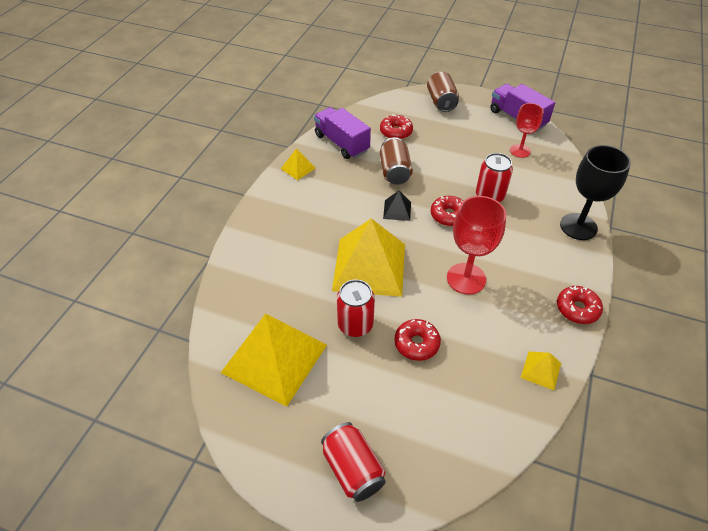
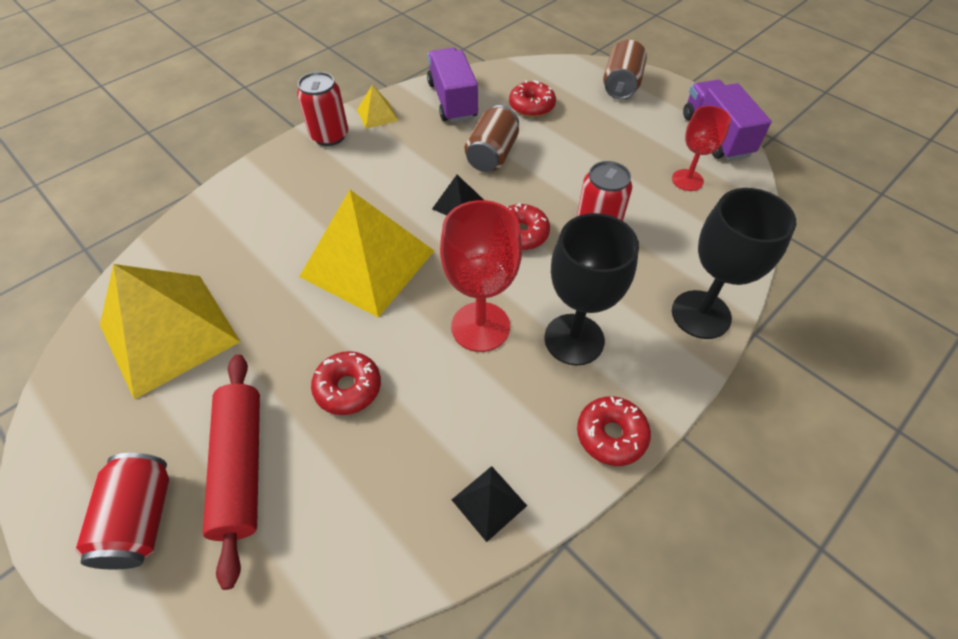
camera: 25 degrees right, 5 degrees up
(355, 325) = (293, 331): red can -> red can (329, 136)
(389, 414) = (241, 467): none -> red rolling pin
(522, 265) = (574, 339): none -> black goblet
(541, 370) = (489, 502): yellow pyramid -> black pyramid

